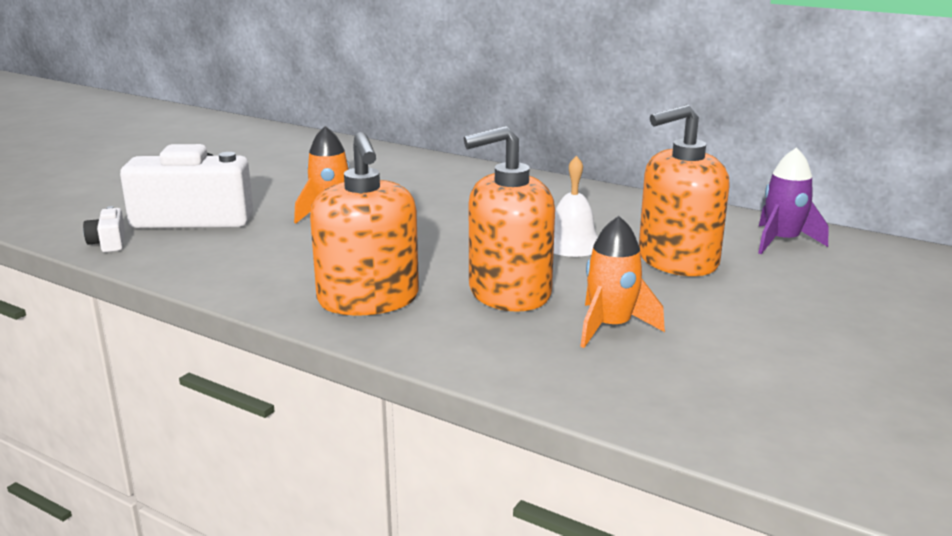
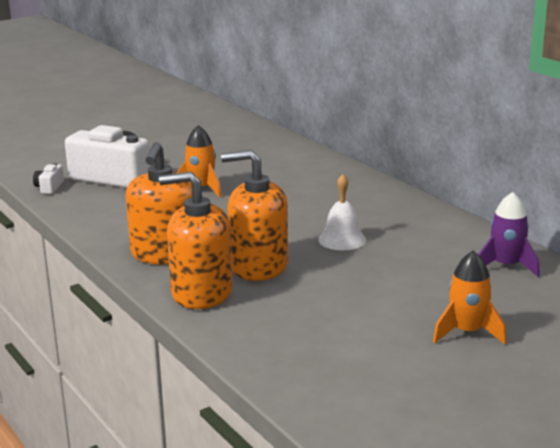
camera: 25 degrees right, 0 degrees up
(610, 327) = (298, 302): orange rocket -> orange rocket (467, 332)
(677, 260) = (404, 265): orange soap dispenser -> orange soap dispenser (201, 293)

